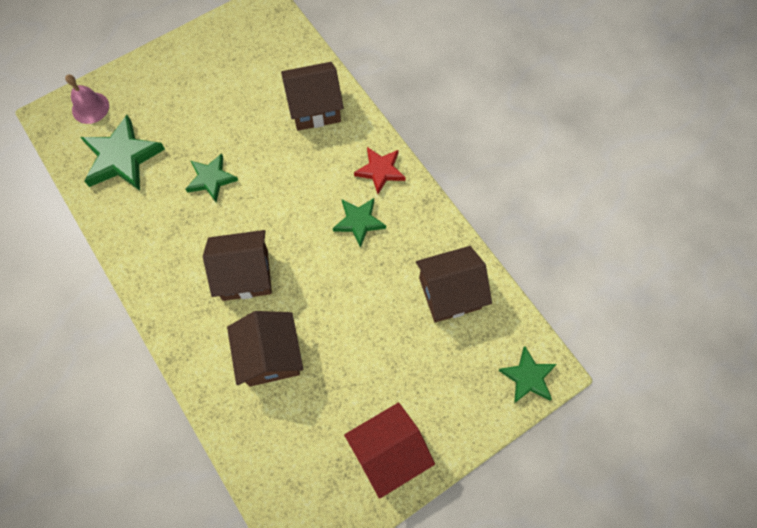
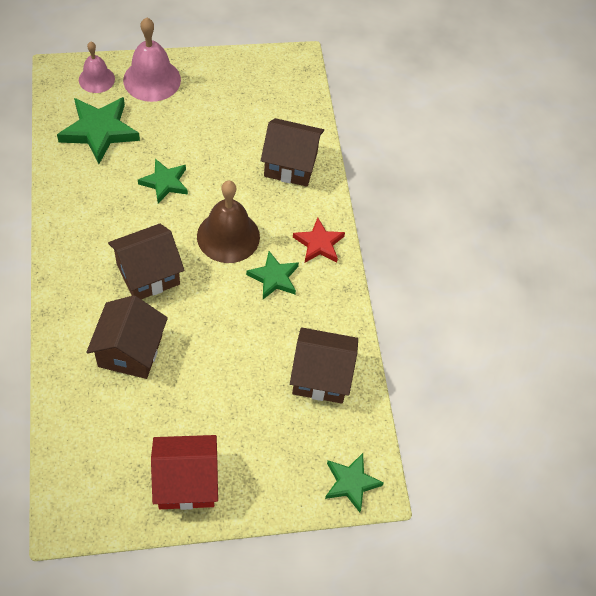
camera: 20 degrees right, 10 degrees down
(143, 84) = (152, 79): none -> pink bell
(245, 274) = (148, 274): brown house -> brown house turned 45 degrees counterclockwise
(297, 203) = (228, 236): none -> brown bell

